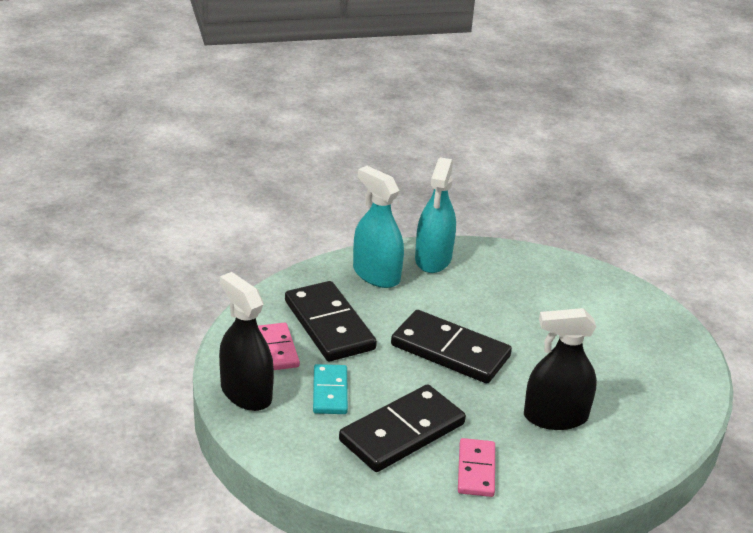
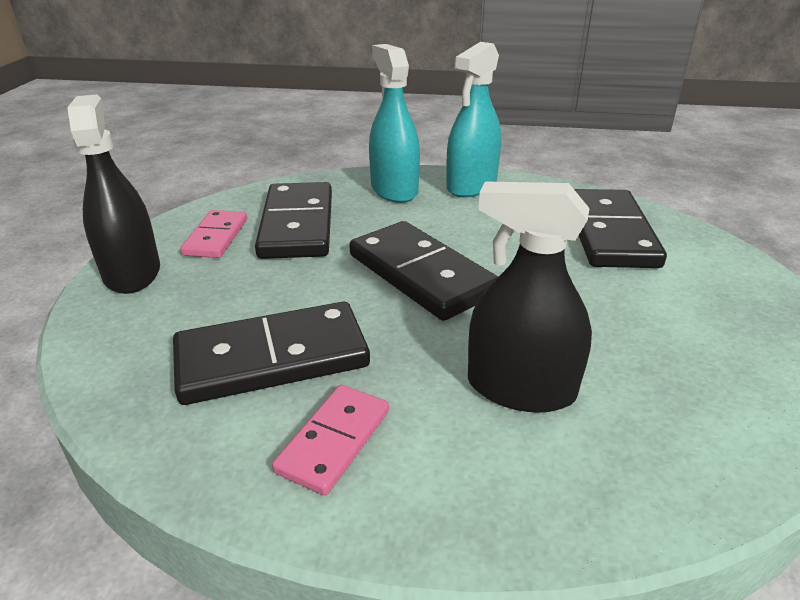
camera: 25 degrees right, 0 degrees up
(330, 392) = (228, 290): turquoise domino -> none
(555, 289) = (610, 233): none -> black domino

